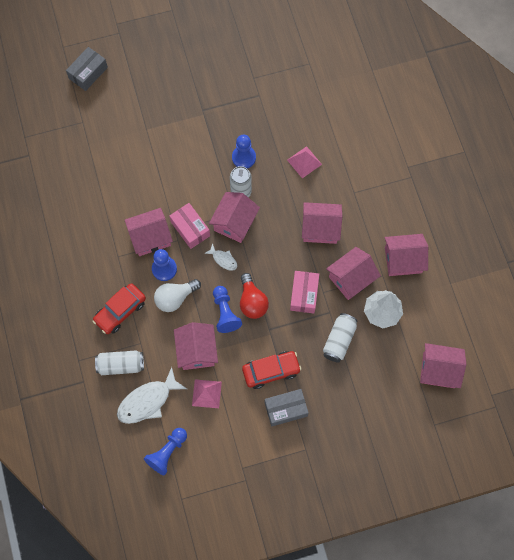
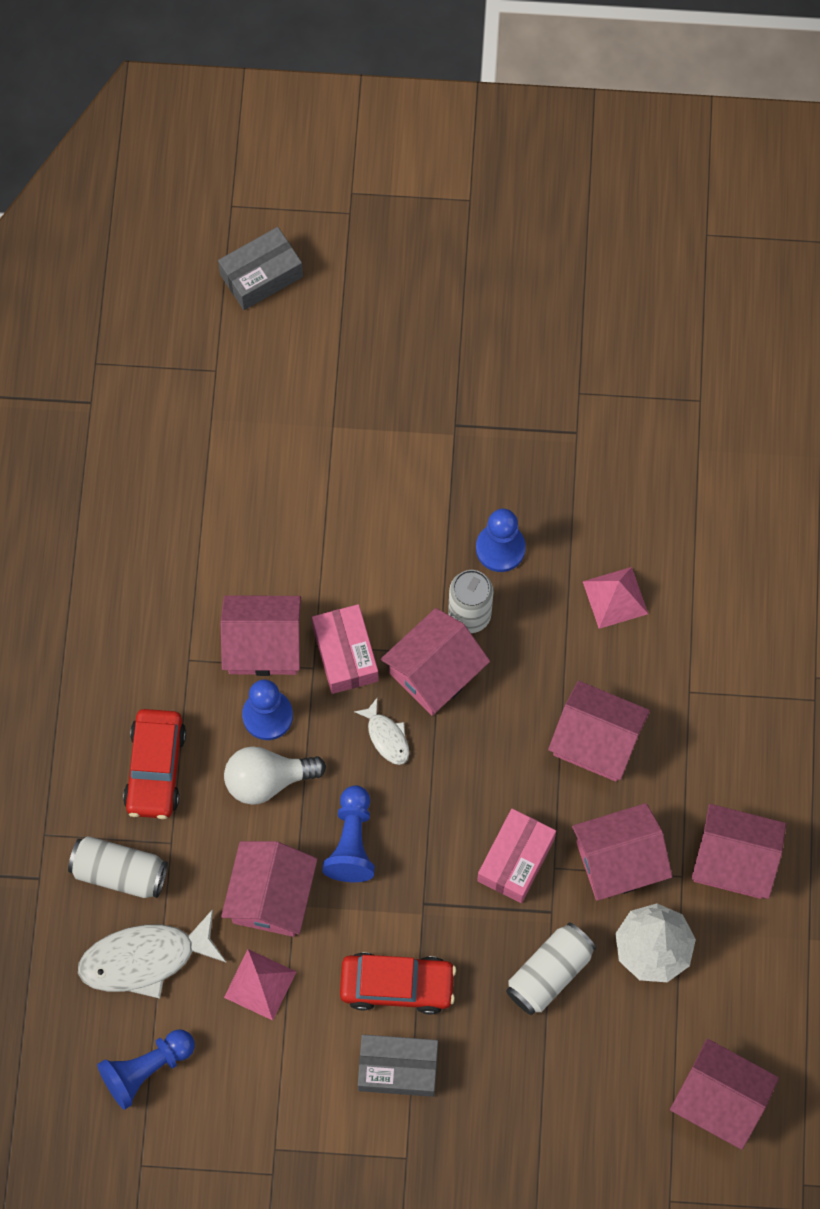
camera: 20 degrees right, 0 degrees up
(120, 311) = (155, 768): red car -> red car turned 60 degrees counterclockwise
(252, 302) = (411, 838): red light bulb -> none

